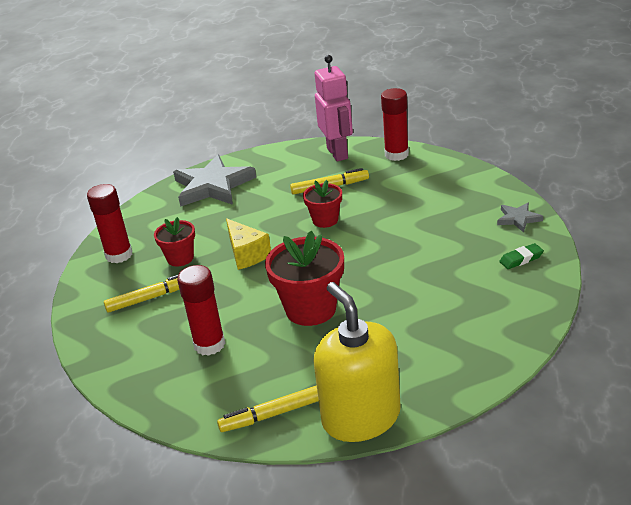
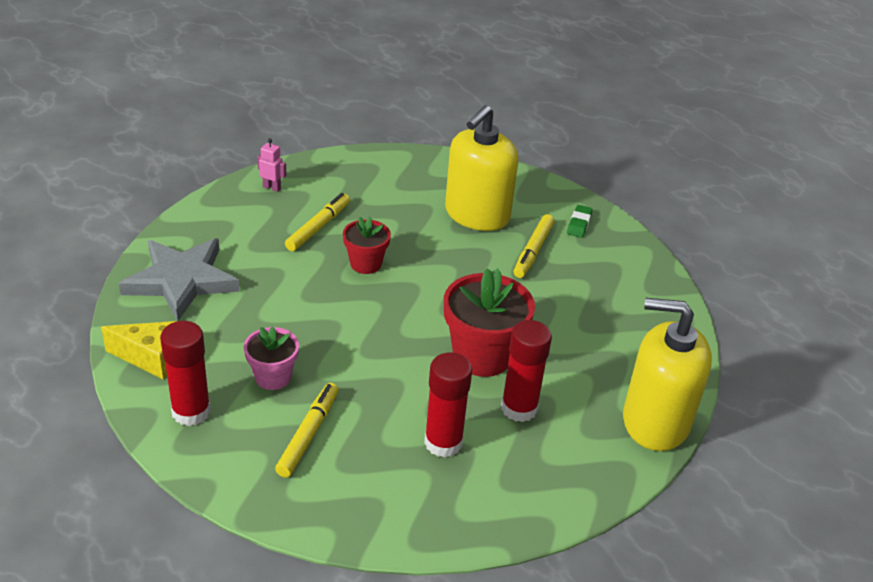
camera: 55 degrees left, 5 degrees up
(180, 258) = (273, 377): red flower pot -> pink flower pot
(246, 254) = (340, 336): yellow cheese -> yellow cheese (151, 358)
(273, 414) = (591, 465): yellow marker -> yellow marker (533, 251)
(337, 153) = (272, 187): pink robot -> pink robot, size x0.44
(396, 154) = (336, 167): red glue stick -> red glue stick (519, 408)
(448, 220) = (477, 215): none -> yellow soap dispenser
(518, 219) = (529, 189): grey star -> none

